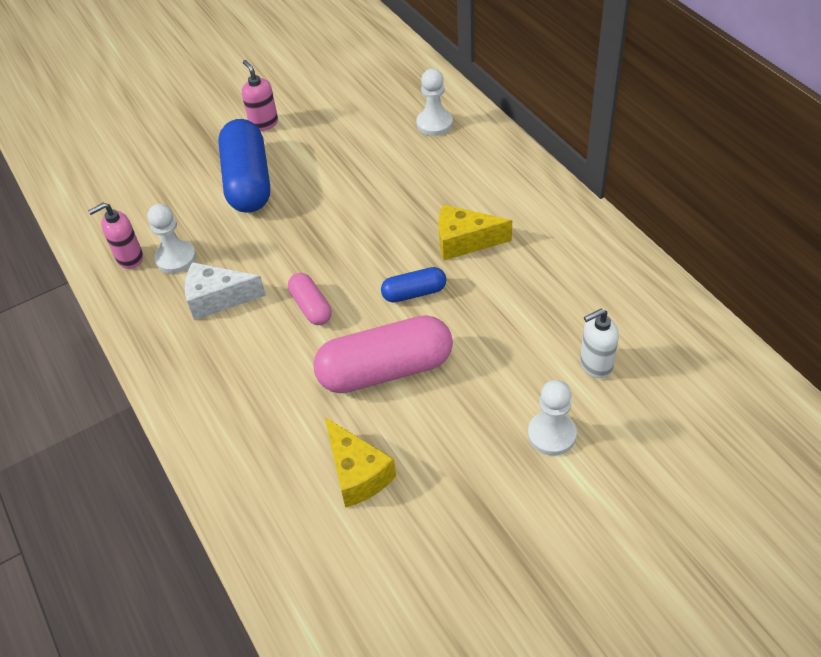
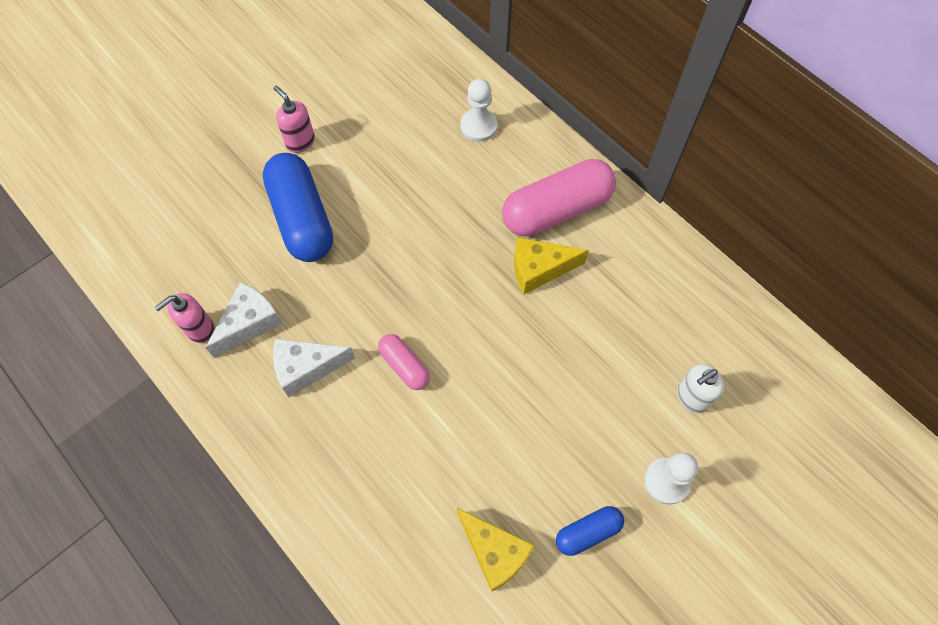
camera: 15 degrees left, 15 degrees up
(176, 258) = (249, 323): white pawn -> white cheese
(385, 370) = (495, 430): pink capsule -> pink capsule (556, 209)
(414, 293) = (503, 337): blue capsule -> blue capsule (588, 532)

